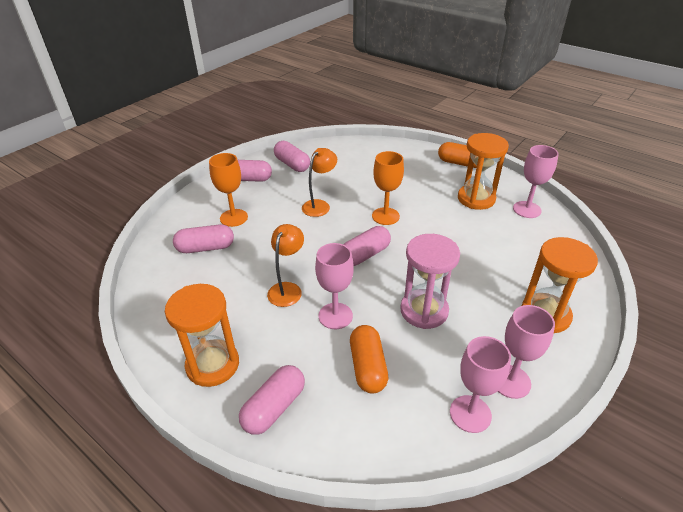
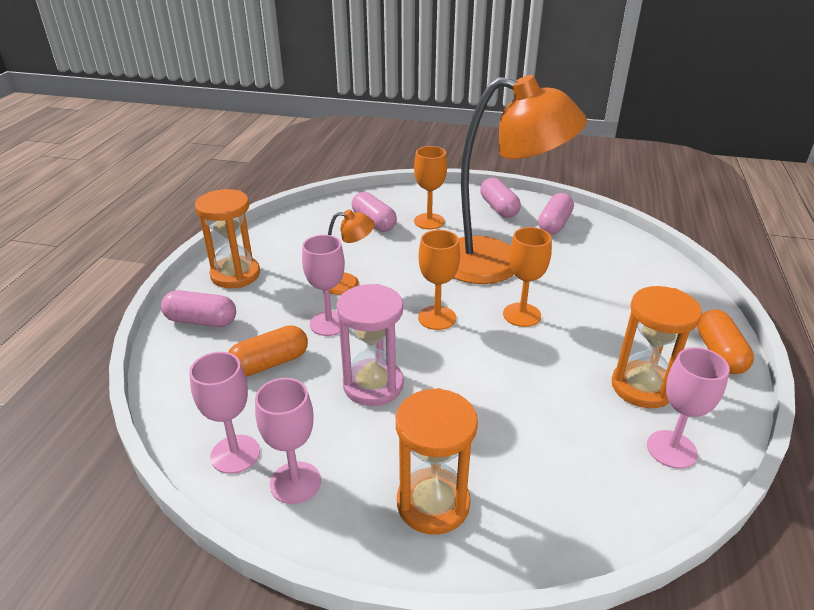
camera: 65 degrees right, 5 degrees down
(319, 205) = (497, 263): orange lamp -> orange lamp, size x2.37
(365, 255) = (437, 318): pink capsule -> orange goblet

